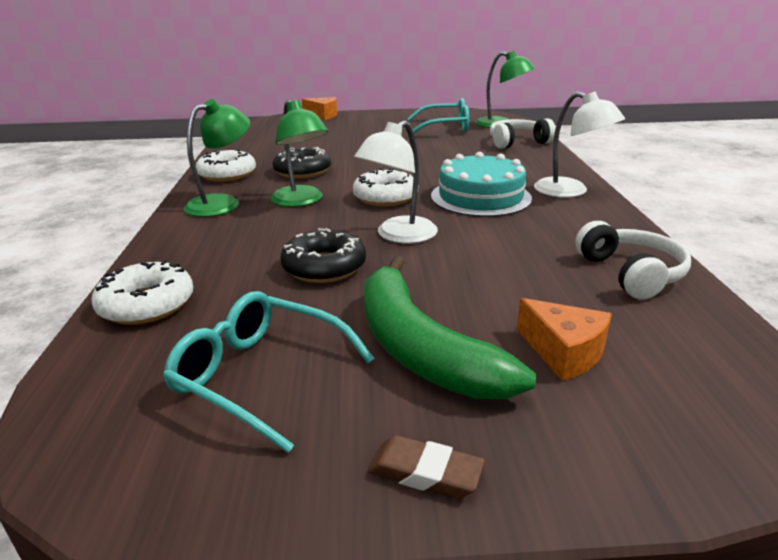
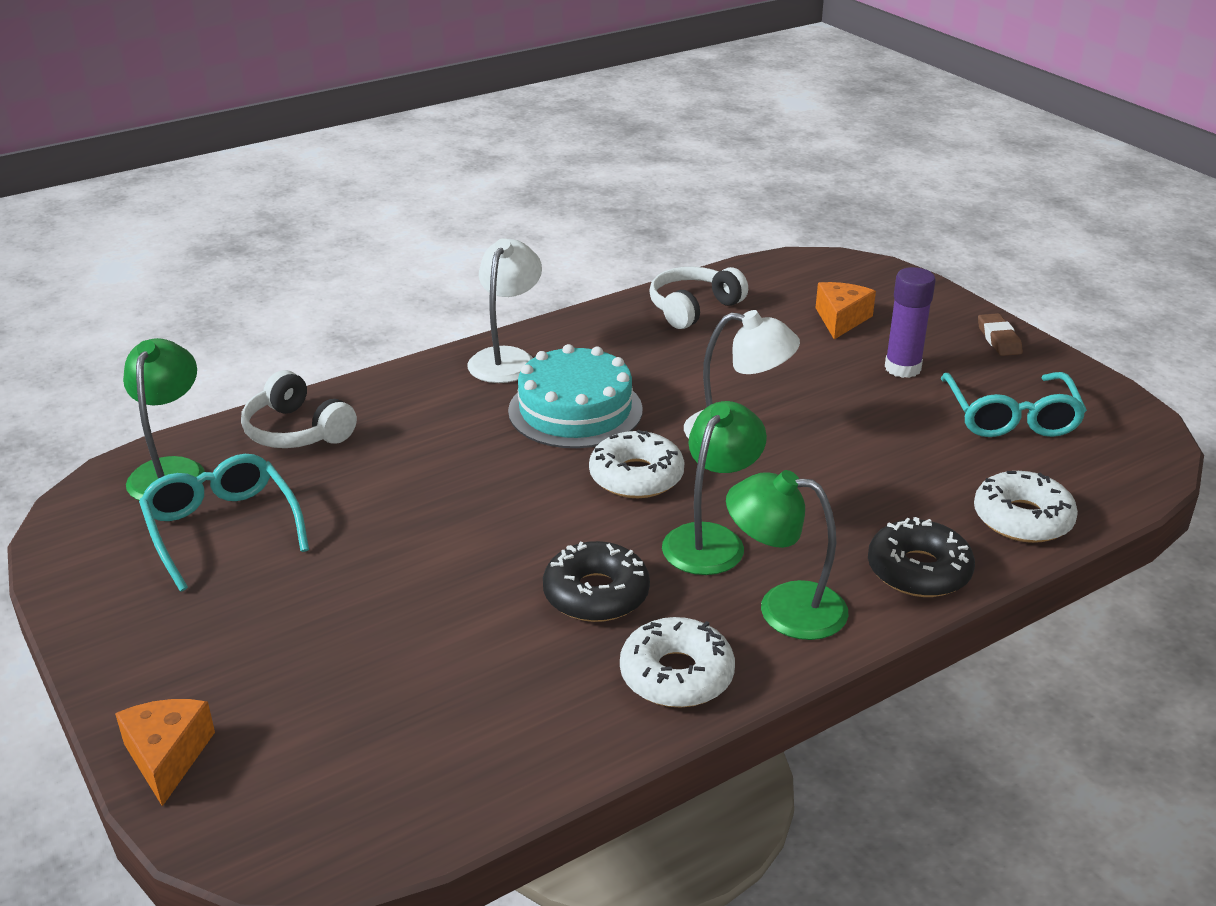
camera: 120 degrees left, 5 degrees up
(324, 267) = (848, 451): black donut -> black donut (918, 570)
(420, 348) = (902, 368): green banana -> purple glue stick

